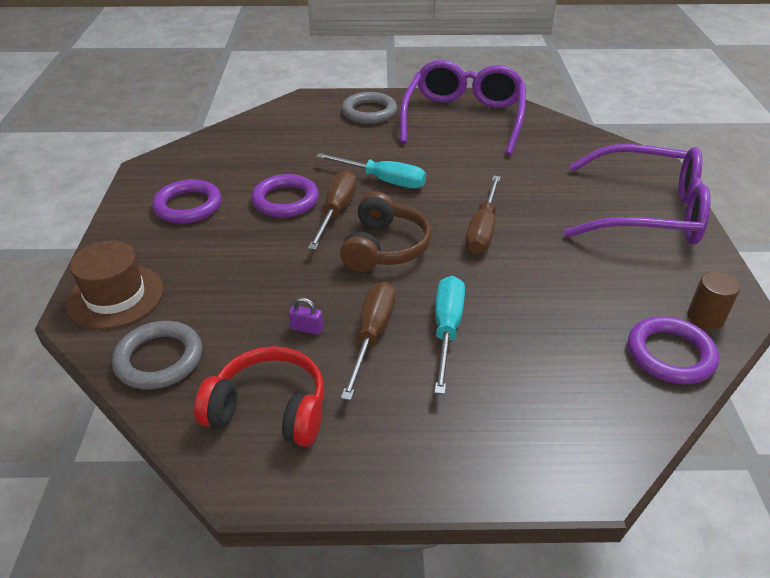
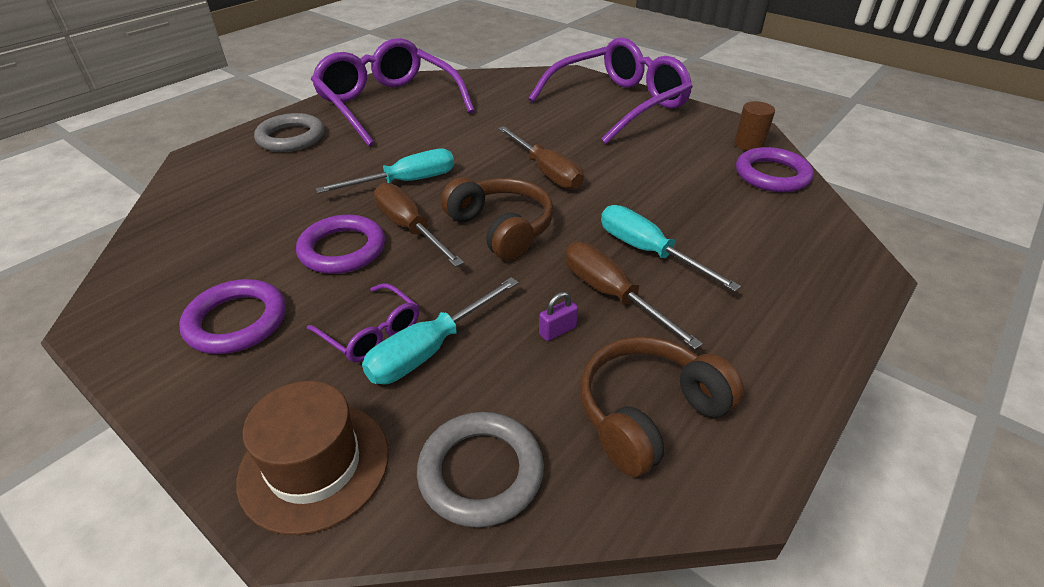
camera: 50 degrees left, 0 degrees up
(226, 256) = (372, 333): none -> purple glasses
(235, 285) = (430, 349): none -> turquoise screwdriver
(269, 409) = (648, 413): red headphones -> brown headphones

